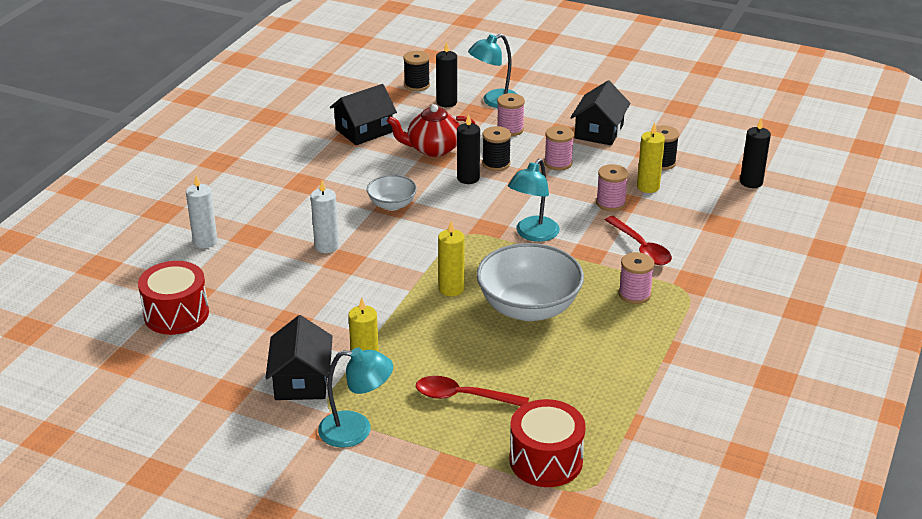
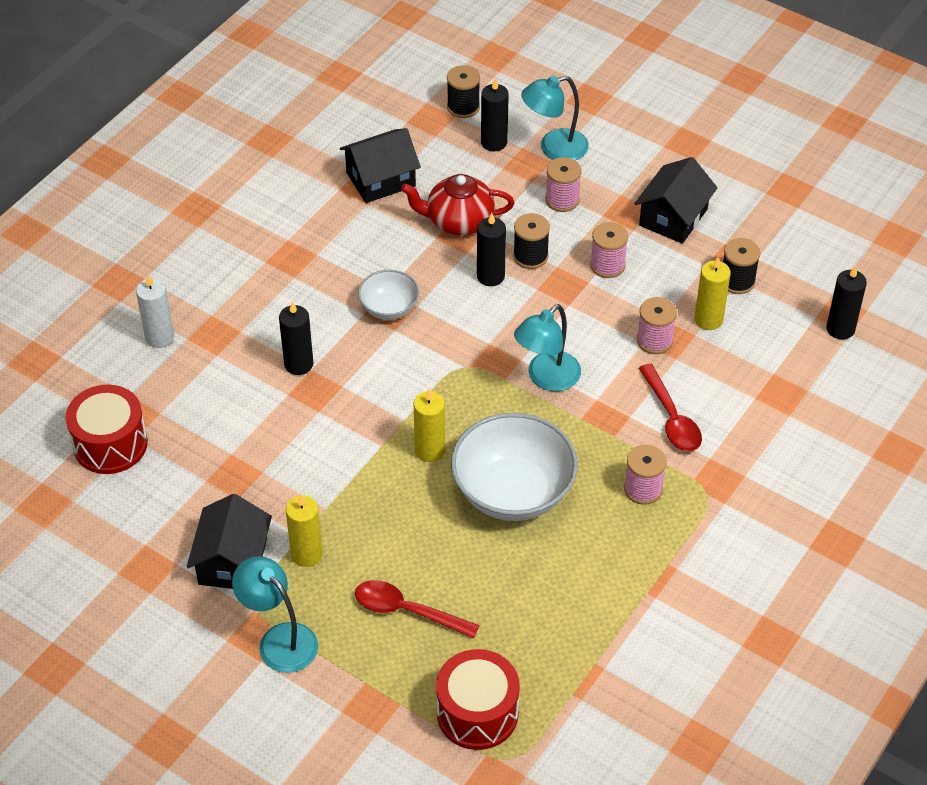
camera: 10 degrees right, 15 degrees up
(326, 246) = (298, 364): white candle -> black candle
(356, 430) = (279, 639): turquoise lamp -> turquoise lamp turned 150 degrees counterclockwise

